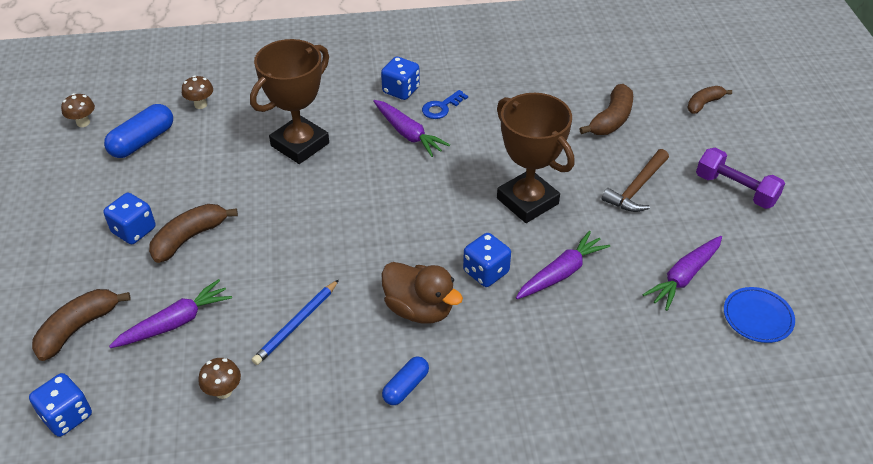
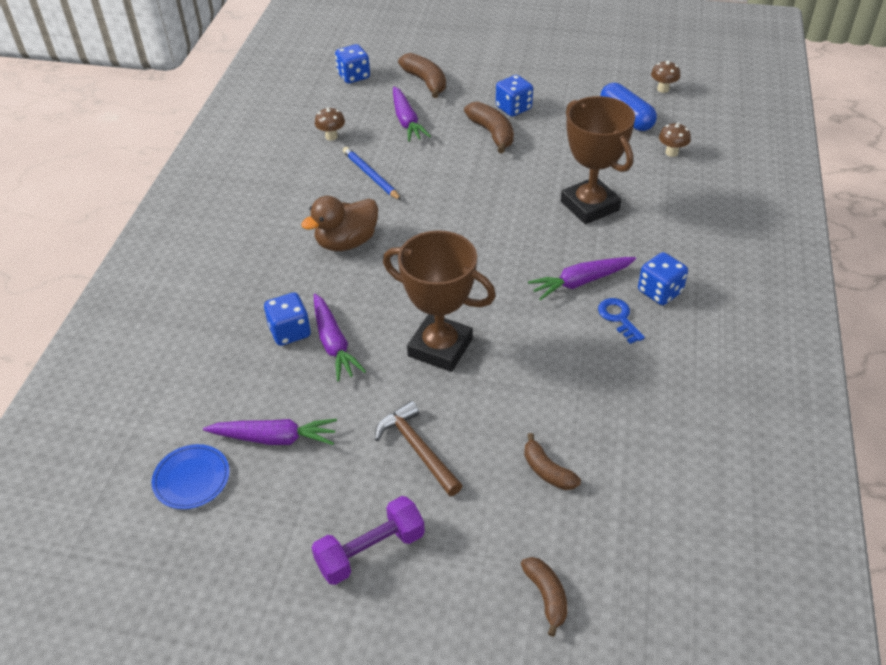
camera: 110 degrees right, 0 degrees up
(406, 387) = (277, 220): blue capsule -> none
(486, 272) = (364, 292): blue dice -> blue dice (290, 332)
(527, 201) = (440, 347): brown trophy -> brown trophy turned 45 degrees clockwise
(611, 119) = (547, 471): brown banana -> brown banana, size x0.66
(684, 277) = (274, 438): purple carrot -> purple carrot turned 120 degrees clockwise

